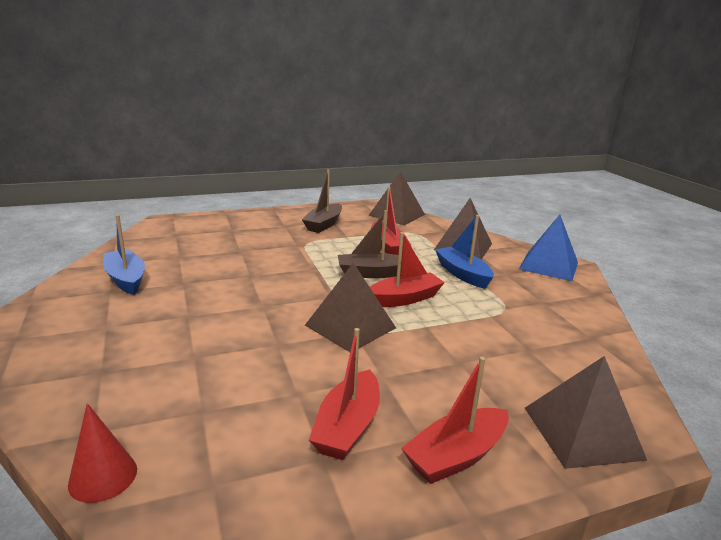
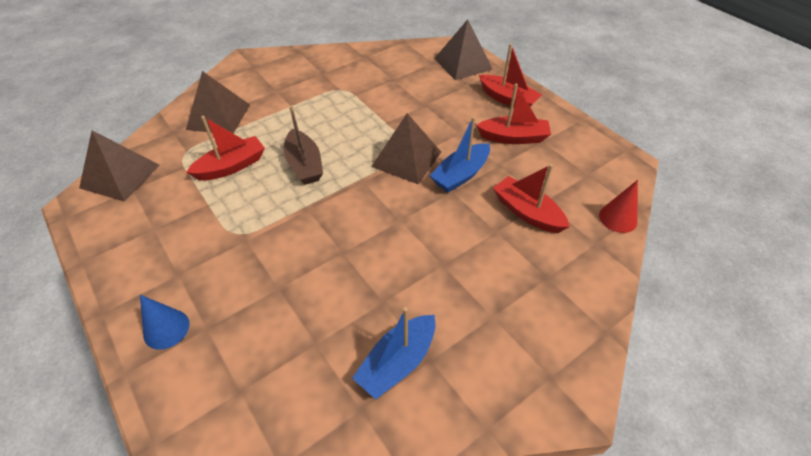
camera: 105 degrees left, 25 degrees up
(243, 221) = (166, 329): none -> blue cone
(324, 224) = (168, 235): brown boat -> none
(404, 299) = (347, 138): red boat -> red boat (527, 212)
(462, 274) = (286, 112): blue boat -> blue boat (460, 175)
(548, 265) = (251, 70): blue pyramid -> none

